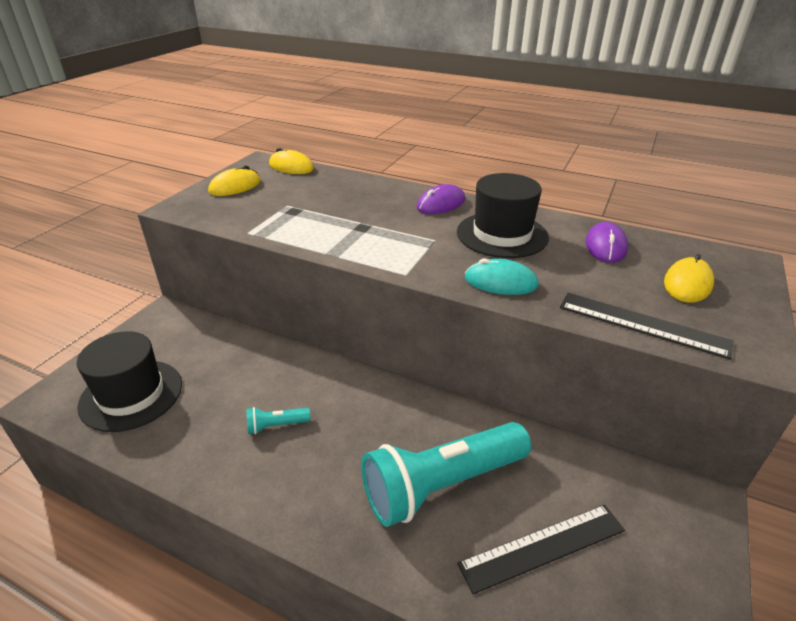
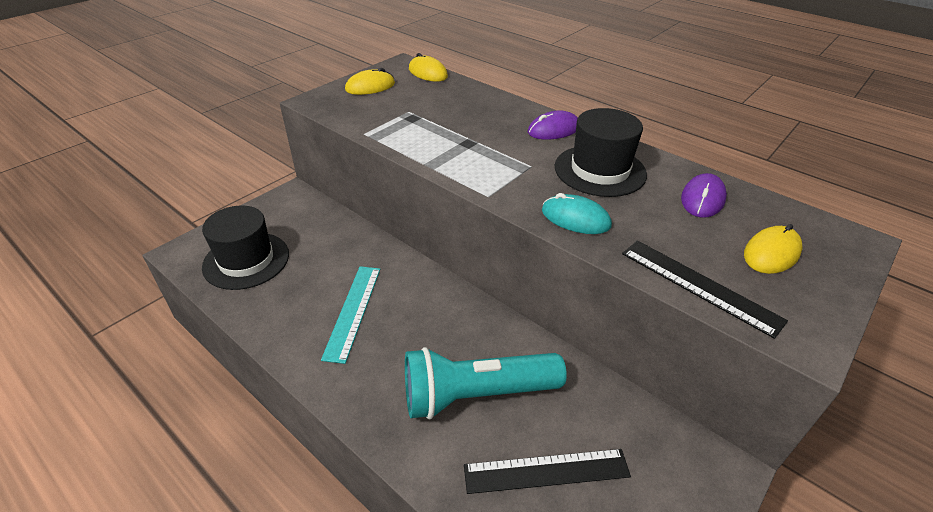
camera: 15 degrees right, 5 degrees up
(276, 426) = (352, 311): turquoise flashlight -> turquoise ruler

